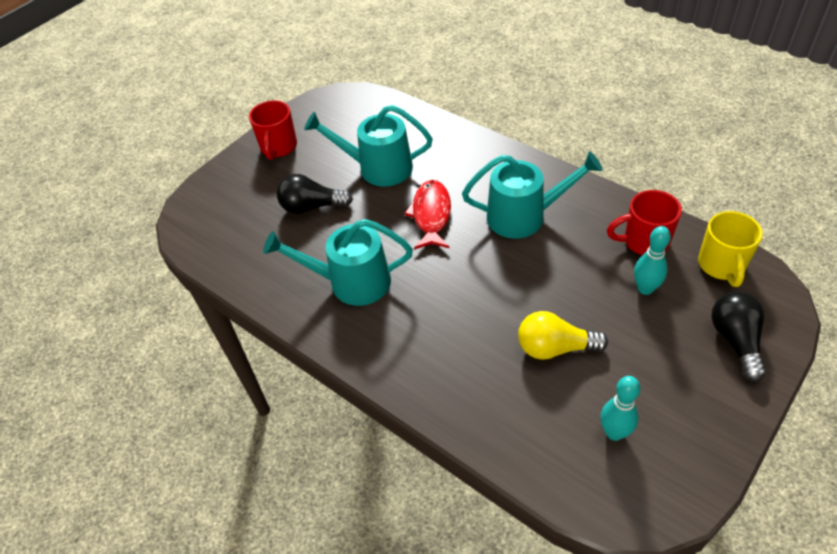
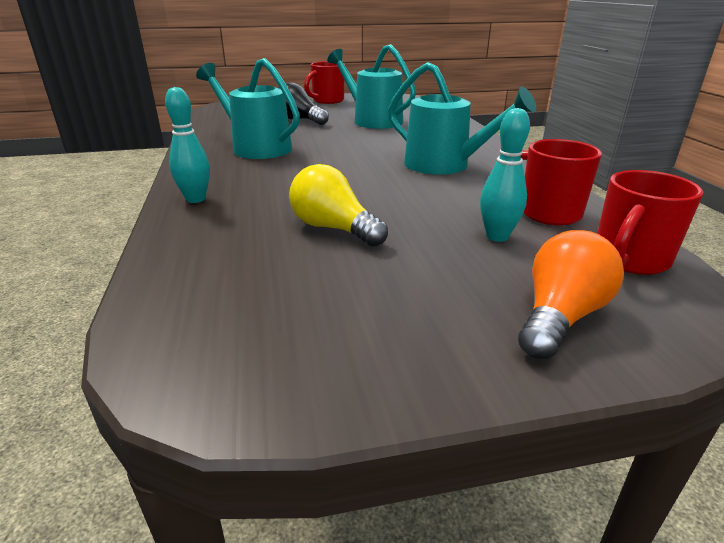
camera: 35 degrees right, 20 degrees down
(431, 215) = (370, 144): red fish -> none
(614, 432) = (278, 302): turquoise bowling pin -> turquoise bowling pin (196, 199)
(722, 265) = (629, 260): yellow mug -> red mug
(735, 340) = (560, 316): black light bulb -> orange light bulb

